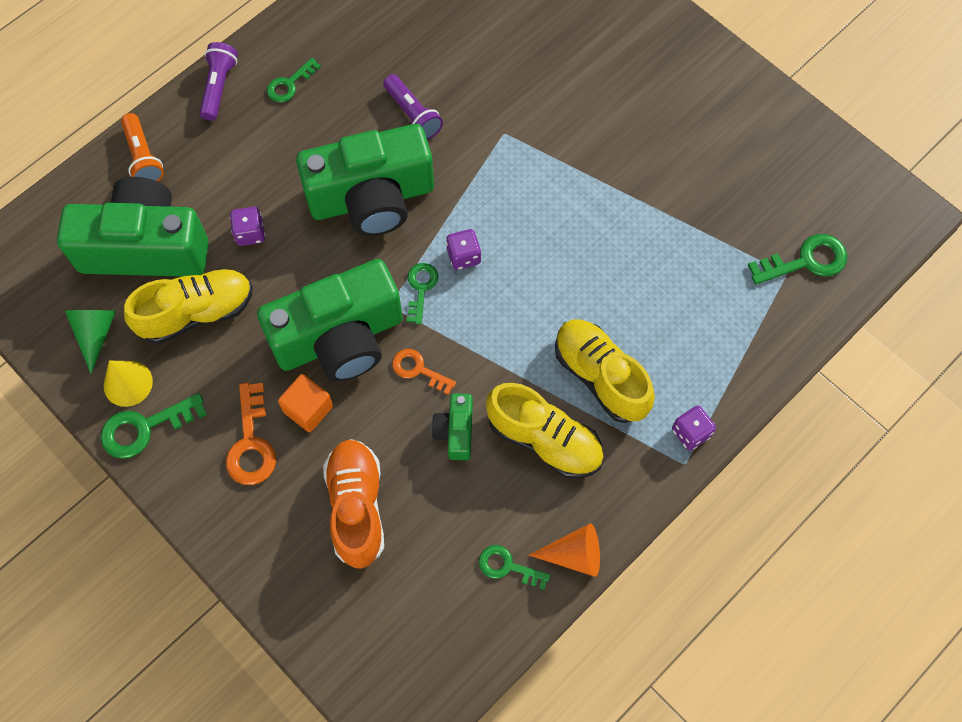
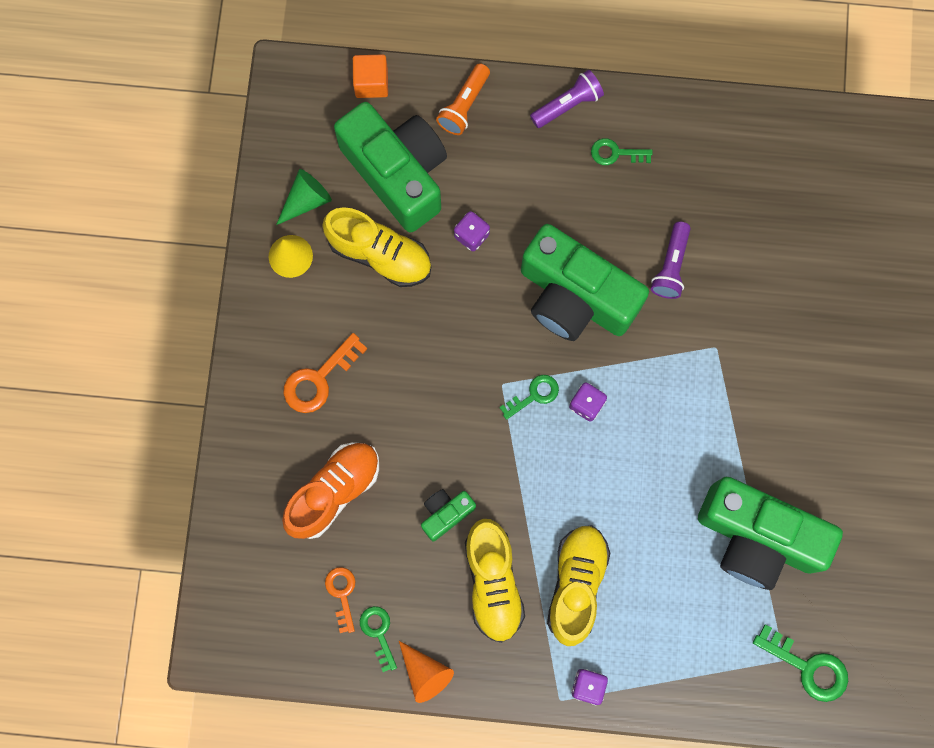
camera: 50 degrees right, 10 degrees up
(145, 427) = (270, 297): green key -> none
(308, 409) = (375, 396): orange cube -> orange cube (371, 83)
(340, 338) = (446, 371): green camera -> green camera (757, 537)
(418, 370) = (470, 448): orange key -> orange key (342, 594)

